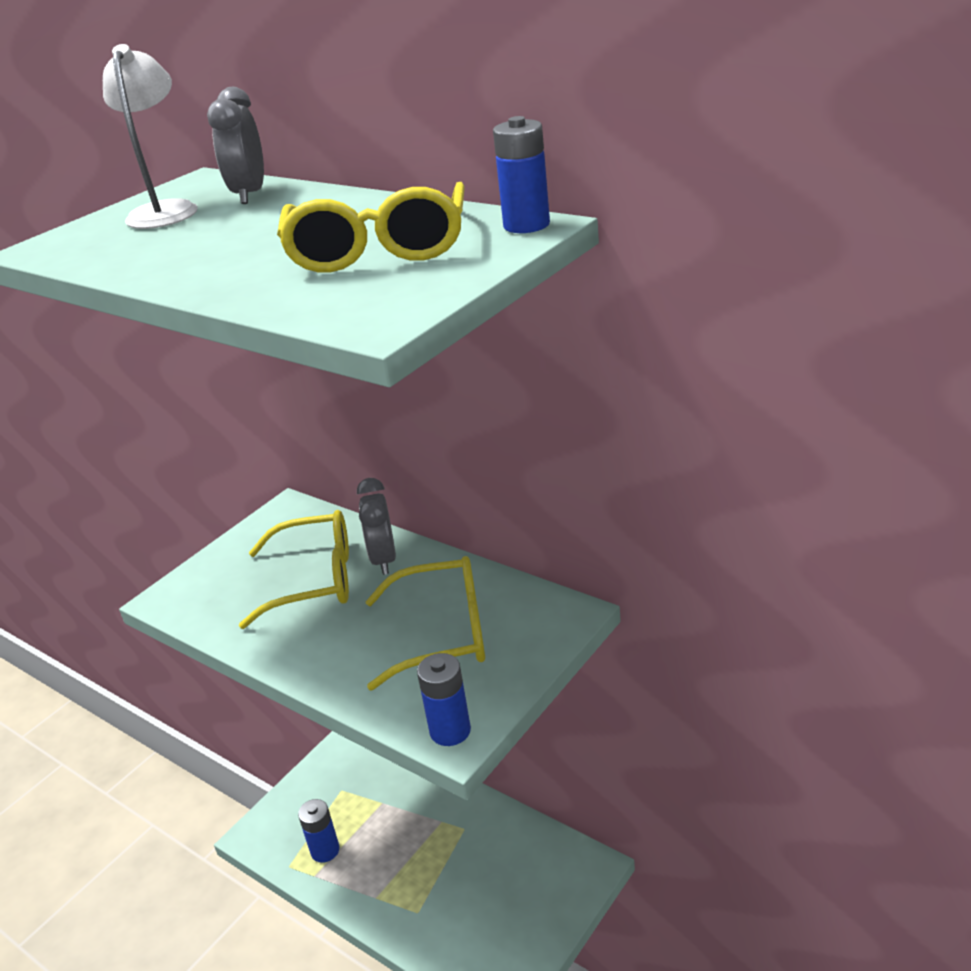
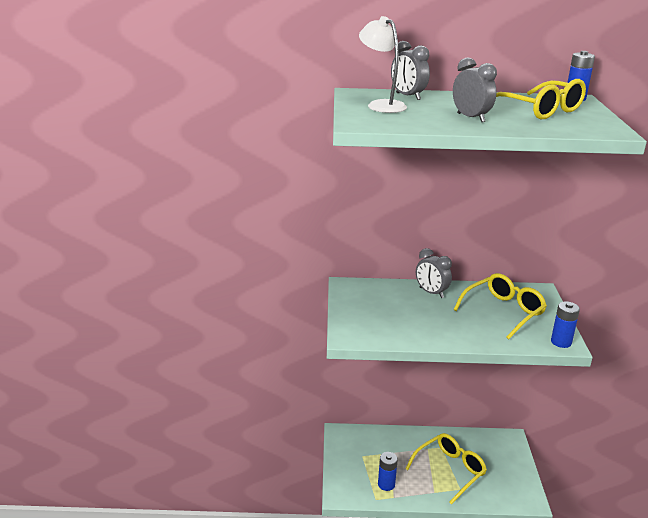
camera: 40 degrees left, 5 degrees down
(220, 254) = (471, 118): none -> grey clock
(315, 580) = (412, 309): yellow glasses -> yellow glasses (450, 470)

